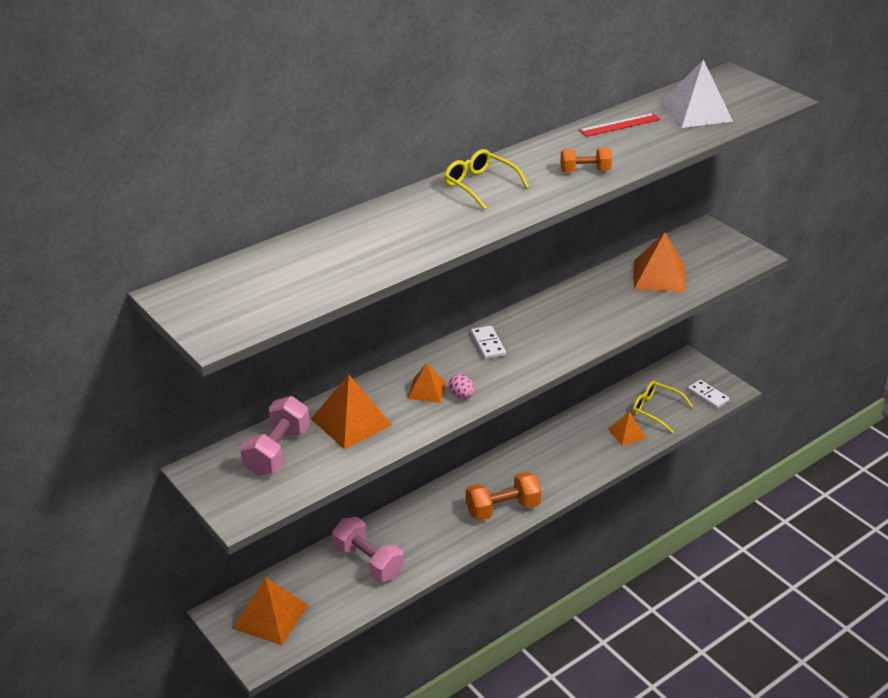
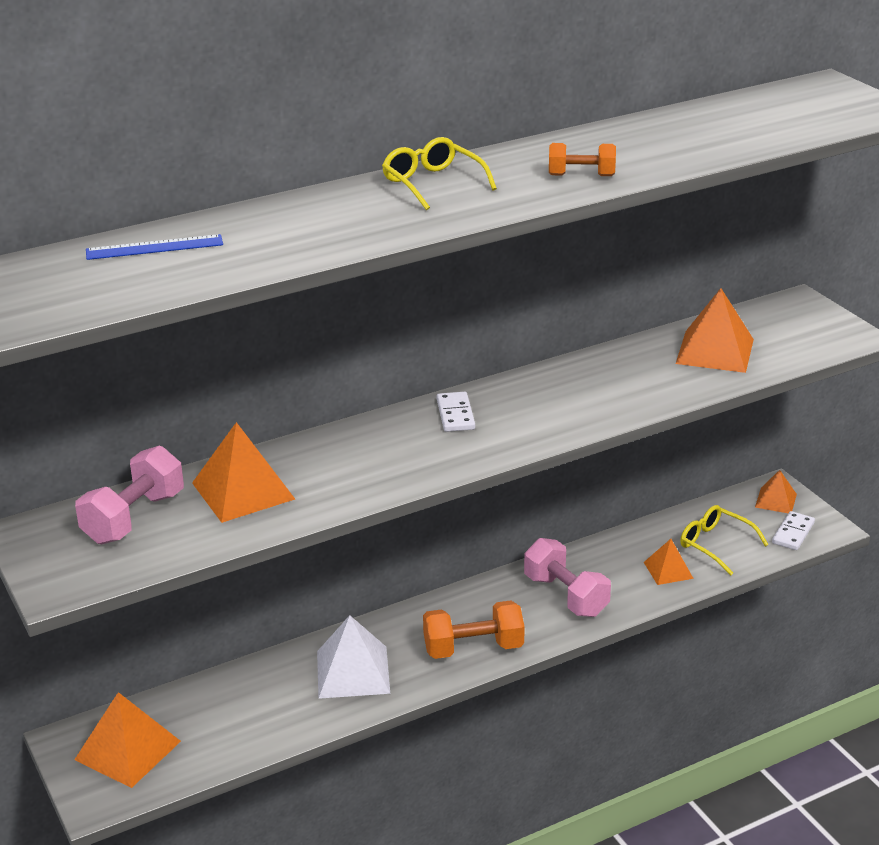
camera: 10 degrees right, 5 degrees down
(295, 258) = (154, 247): none -> blue ruler
(368, 562) = (275, 696): pink dumbbell -> pink dumbbell (566, 595)
(426, 390) = (355, 462): orange pyramid -> orange pyramid (775, 500)
(461, 396) = (399, 472): pink egg -> none
(620, 125) = (651, 128): red ruler -> none
(696, 112) = (761, 120): white pyramid -> white pyramid (353, 672)
(708, 396) = (793, 533): white domino -> white domino turned 60 degrees clockwise

